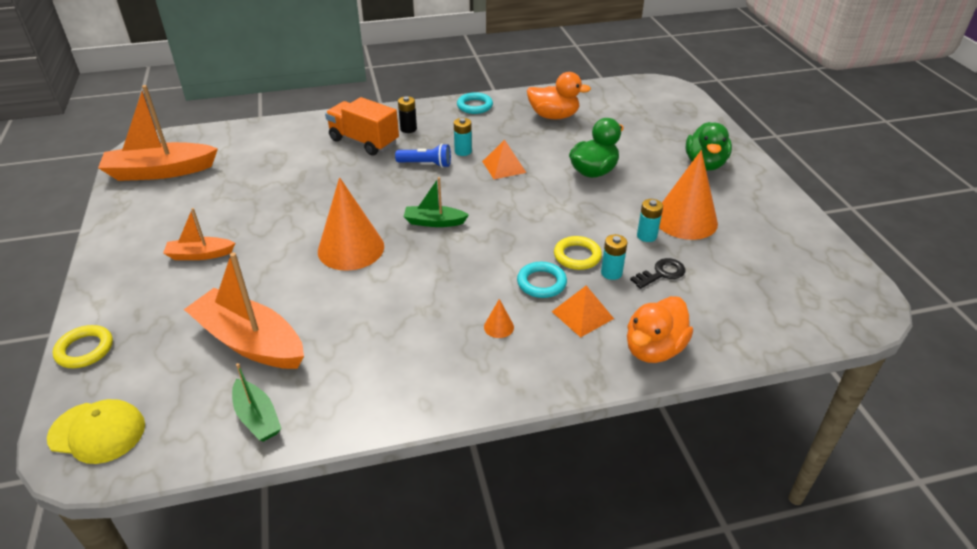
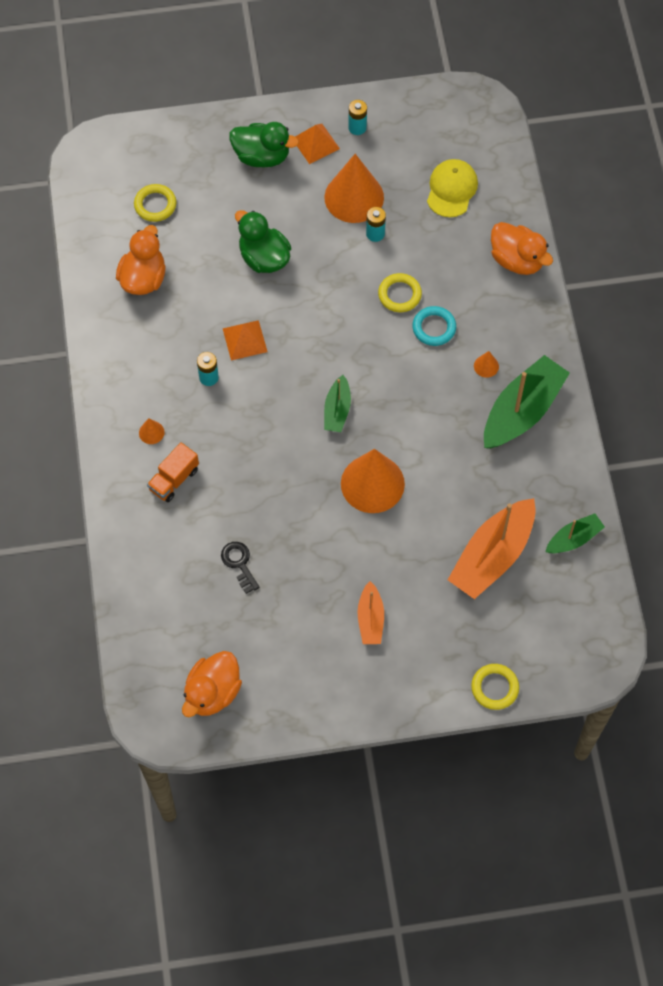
camera: 85 degrees left, 25 degrees up
(97, 432) = (583, 651): yellow cap -> yellow cap (451, 189)
(160, 171) = (212, 692): orange boat -> orange duck
(364, 141) = (174, 479): orange truck -> orange truck, size x0.65
(408, 129) = (151, 432): black battery -> orange cone
(426, 164) = (230, 415): blue flashlight -> none
(440, 361) = (522, 411): none -> green boat
(474, 106) = (106, 359): turquoise ring -> none
(582, 315) = (476, 303): orange pyramid -> orange pyramid (315, 143)
(611, 273) = (424, 272): turquoise battery -> turquoise battery (357, 127)
(627, 116) = (155, 205): none -> yellow ring
(661, 273) = (428, 234): black key -> black key (239, 564)

